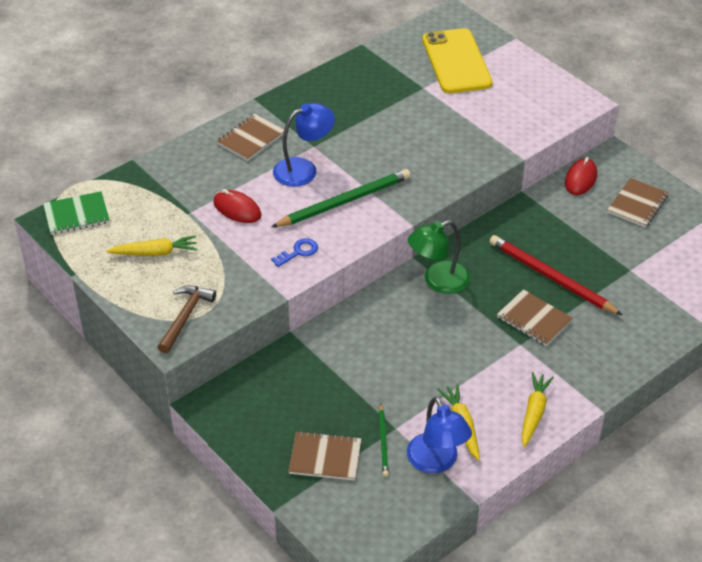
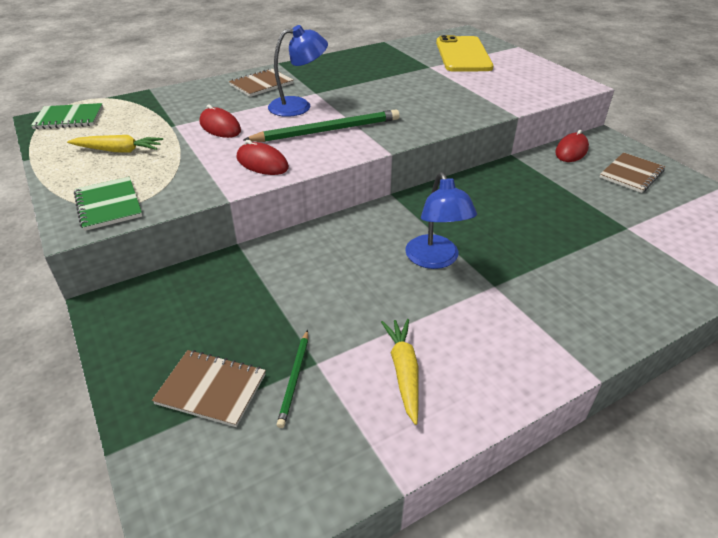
camera: 10 degrees right, 5 degrees down
(185, 317) = (108, 205): brown hammer -> green notebook
(298, 252) = (262, 163): blue key -> red mouse
(437, 462) = (357, 417): blue lamp -> blue lamp (435, 260)
(438, 281) = (411, 216): green lamp -> none
(534, 319) = (513, 262): brown notebook -> none
(534, 413) = (503, 368): yellow carrot -> none
(551, 277) = (536, 225): red pencil -> none

